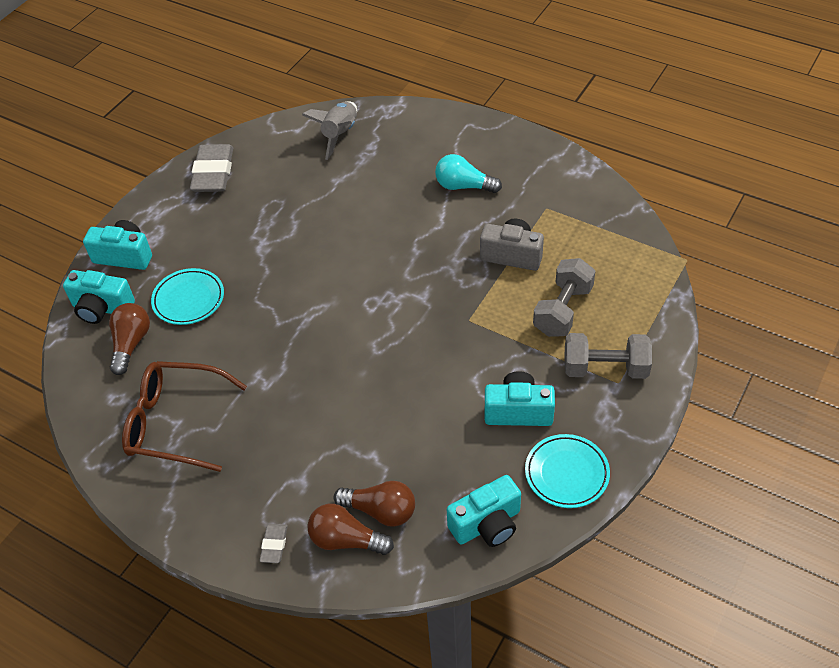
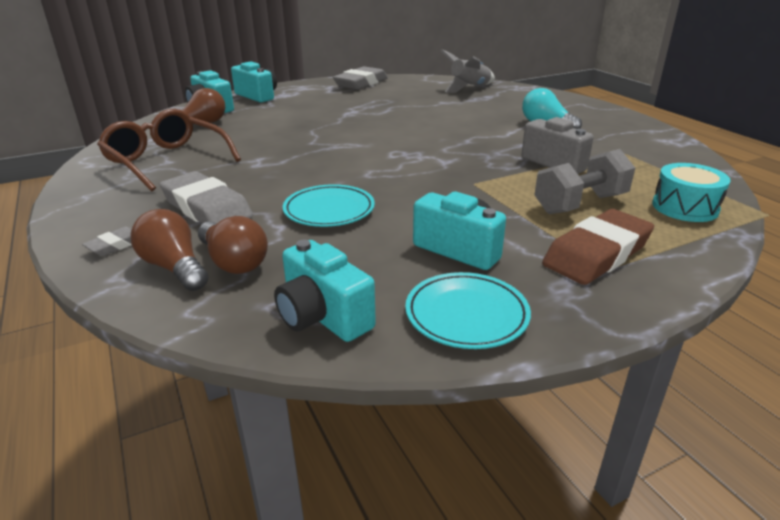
camera: 30 degrees right, 20 degrees down
(188, 299) = (267, 118): turquoise plate -> turquoise plate (329, 210)
(292, 466) = (207, 208): none -> grey eraser
(487, 524) = (323, 316): turquoise camera -> turquoise camera turned 45 degrees clockwise
(605, 368) = (597, 254): grey dumbbell -> brown eraser
(632, 278) = (685, 207): none -> turquoise drum

